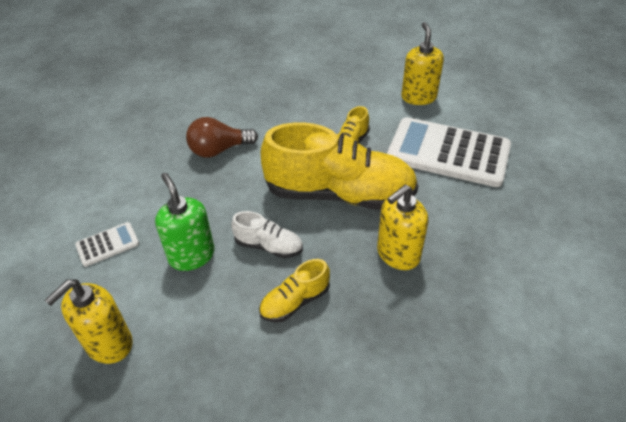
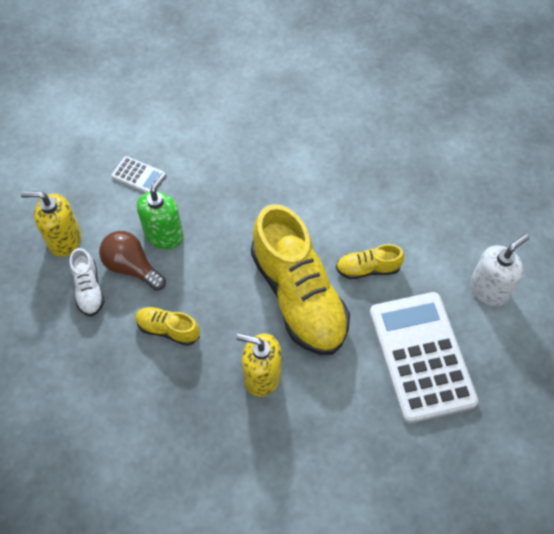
camera: 55 degrees right, 15 degrees up
(219, 150) = (284, 175): brown light bulb -> brown light bulb (132, 267)
(269, 246) = (207, 279): white shoe -> white shoe (89, 289)
(418, 97) = (489, 289): yellow soap dispenser -> white soap dispenser

